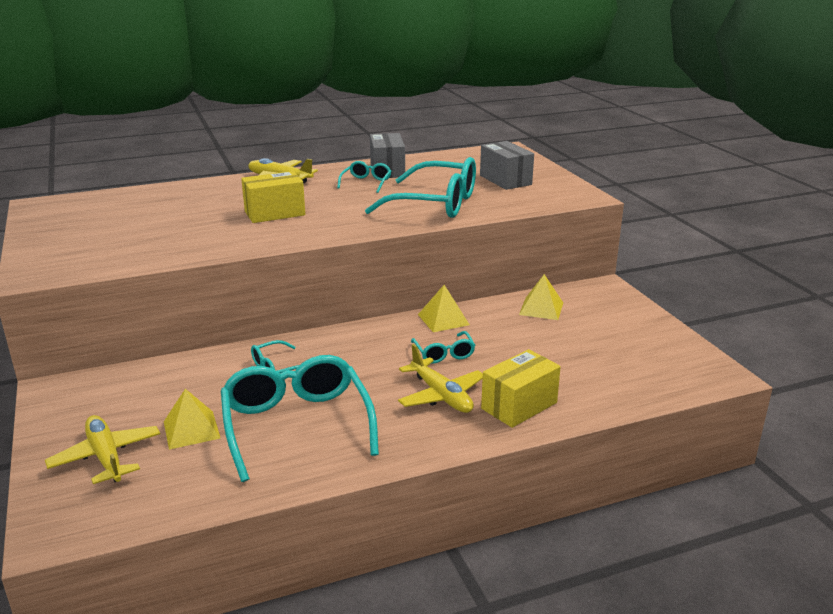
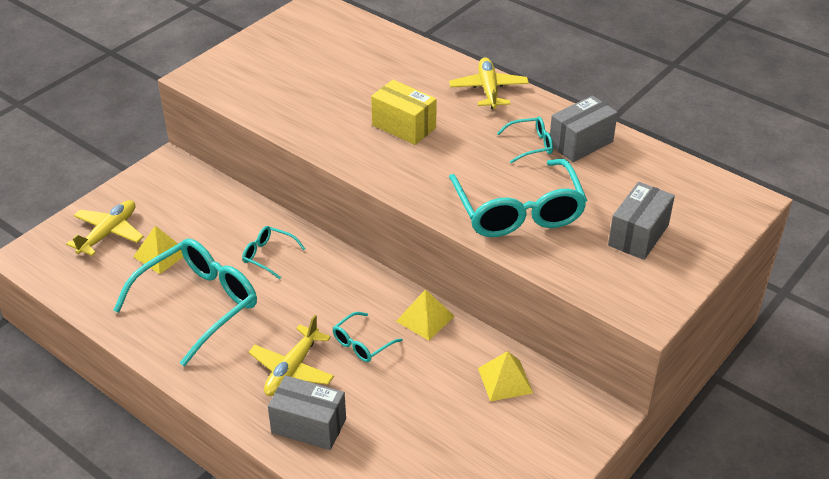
camera: 60 degrees right, 15 degrees up
(519, 406) = (309, 426): yellow box -> grey box

